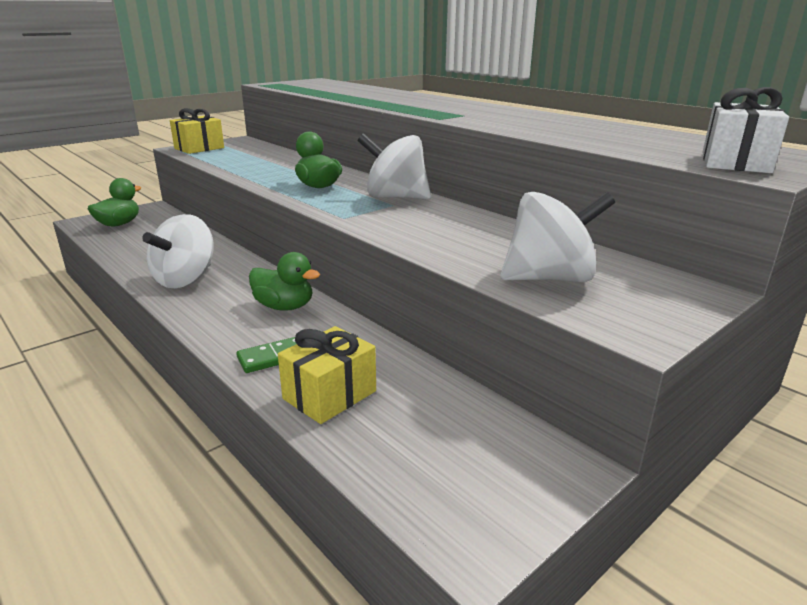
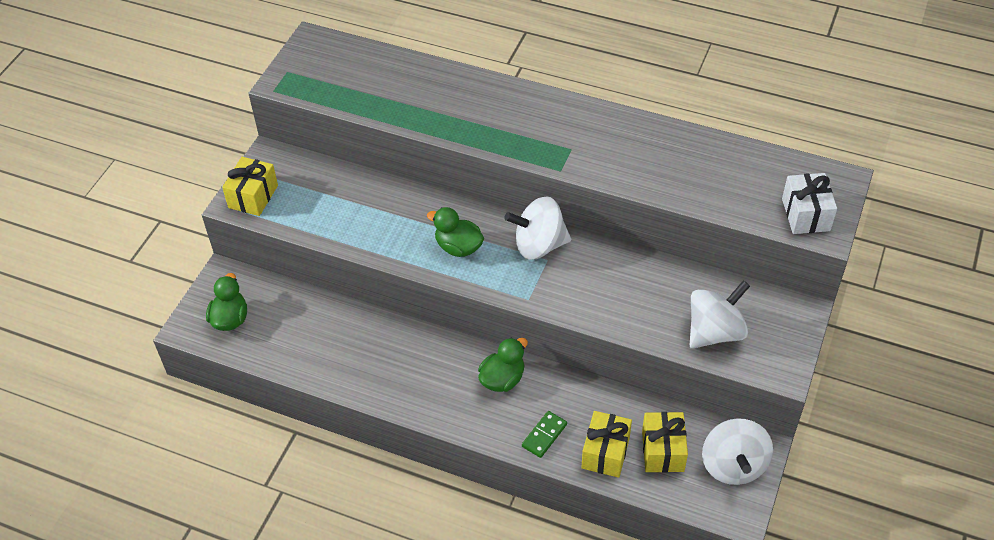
camera: 25 degrees left, 25 degrees up
(185, 279) = (393, 378): white spinning top -> white spinning top (733, 465)
(284, 307) = (502, 379): green duck -> green duck turned 45 degrees counterclockwise
(409, 419) = (662, 451): none -> yellow gift

